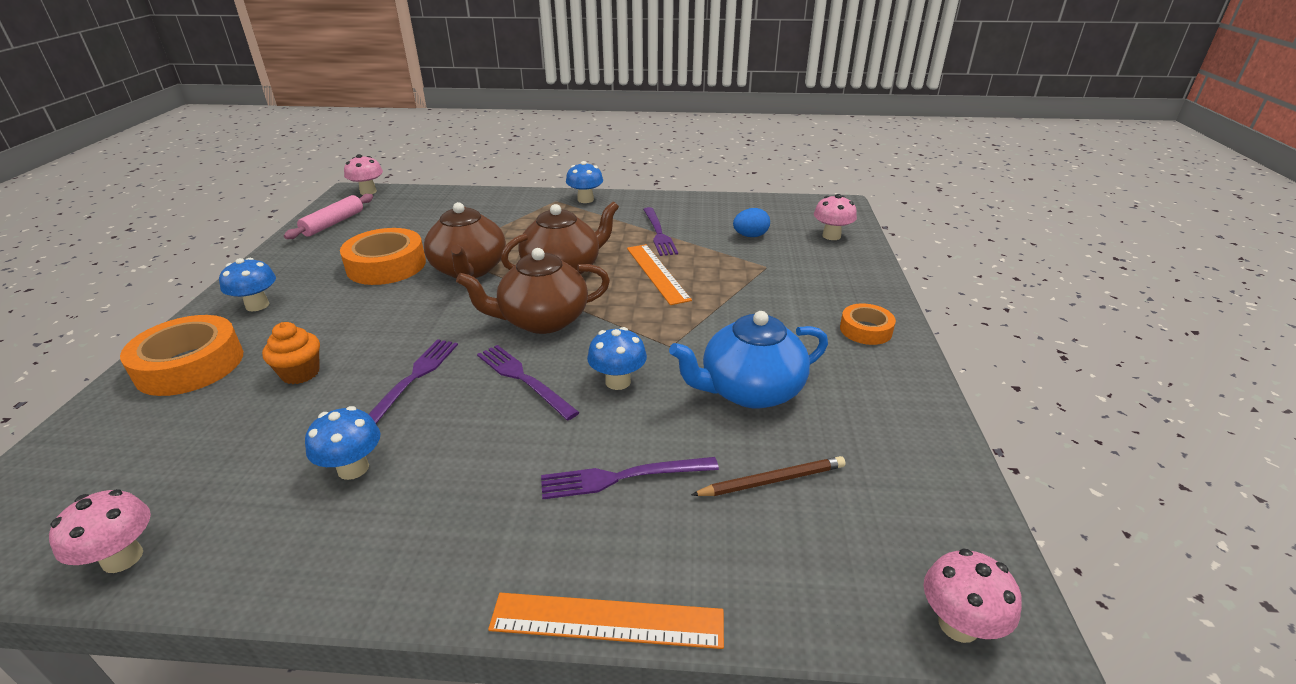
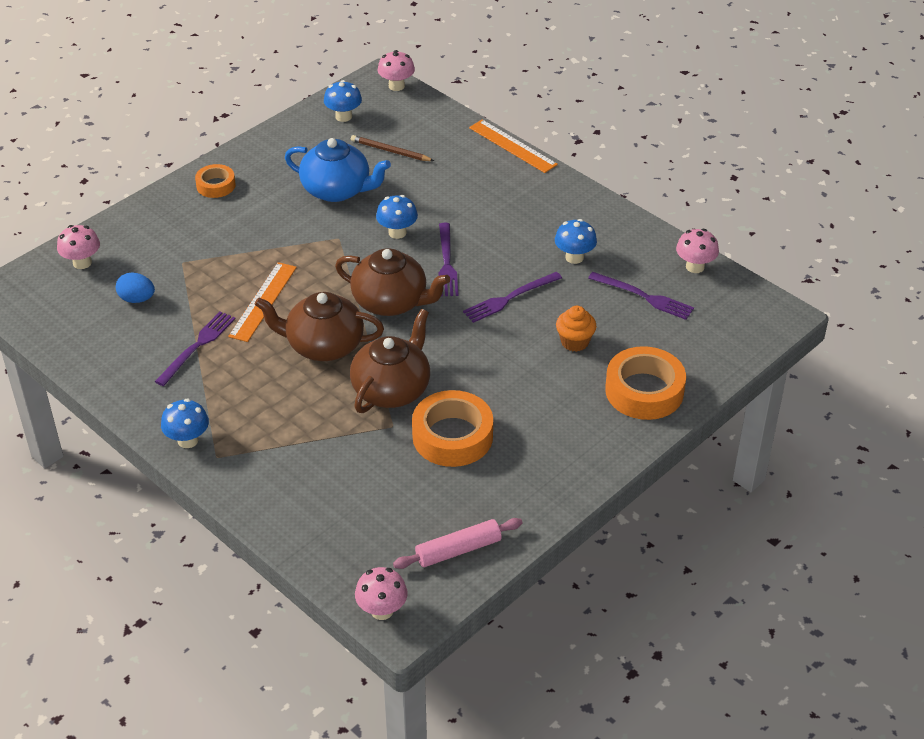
camera: 140 degrees left, 10 degrees up
(257, 305) = (579, 438): blue mushroom -> blue mushroom (343, 116)
(622, 477) = (452, 186): purple fork -> purple fork (644, 297)

